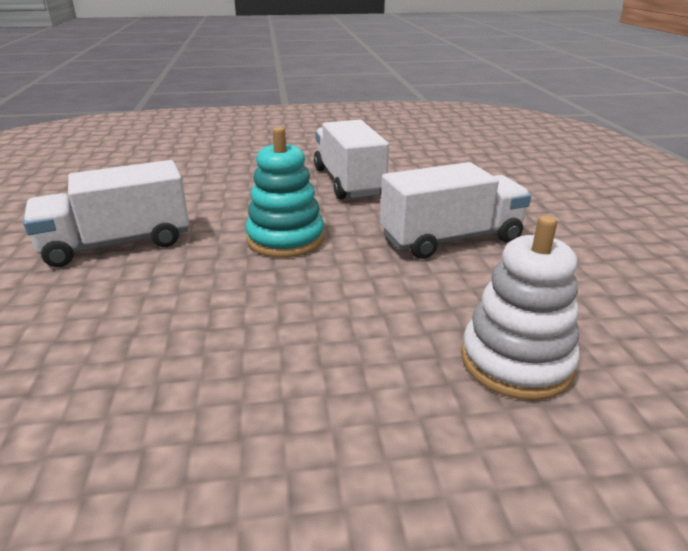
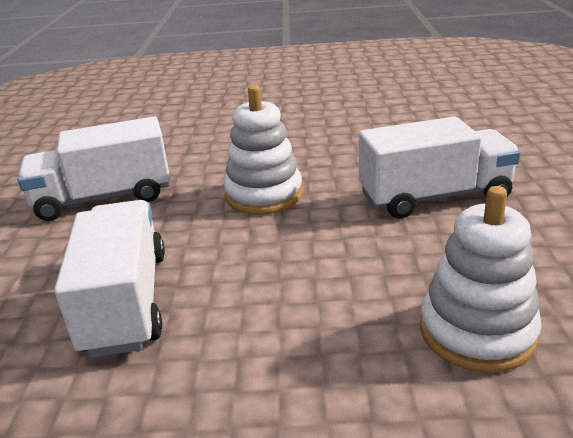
camera: 10 degrees right, 0 degrees up
(285, 239) = (264, 195): turquoise stacking toy -> white stacking toy
(348, 182) = (337, 133): white truck -> white truck (126, 301)

